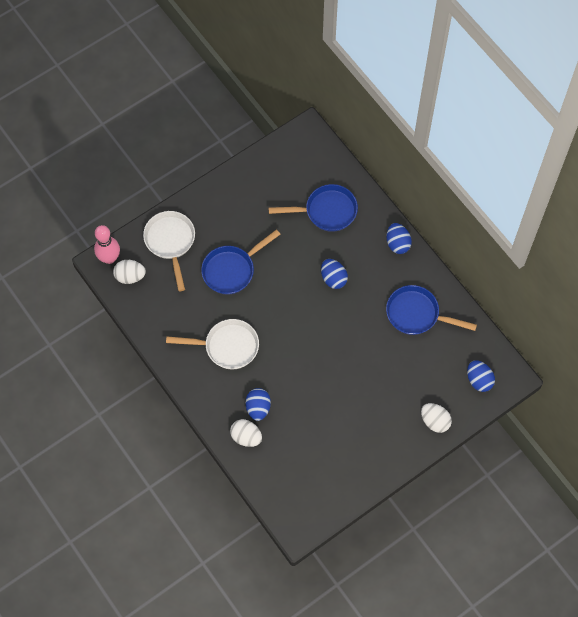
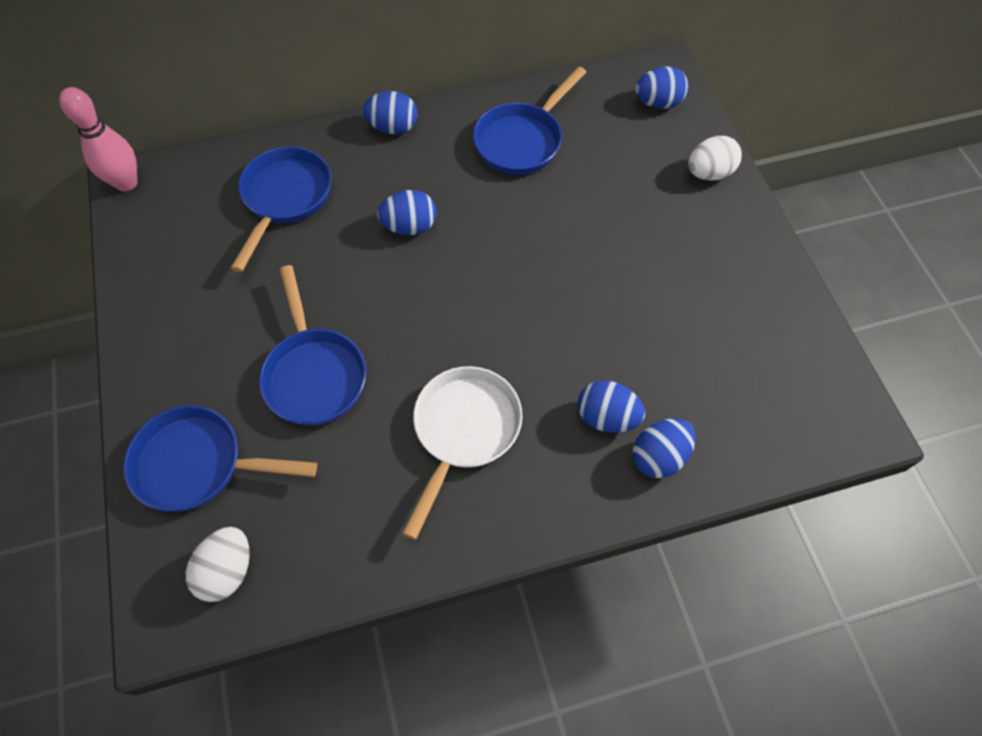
camera: 70 degrees left, 5 degrees down
(109, 258) = (162, 602): pink bowling pin -> pink bowling pin (126, 183)
(170, 242) = (198, 464): white pan -> blue pan
(246, 437) = (659, 456): white egg -> blue egg

